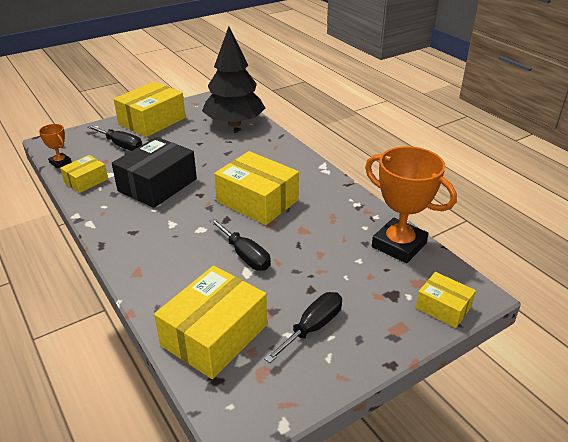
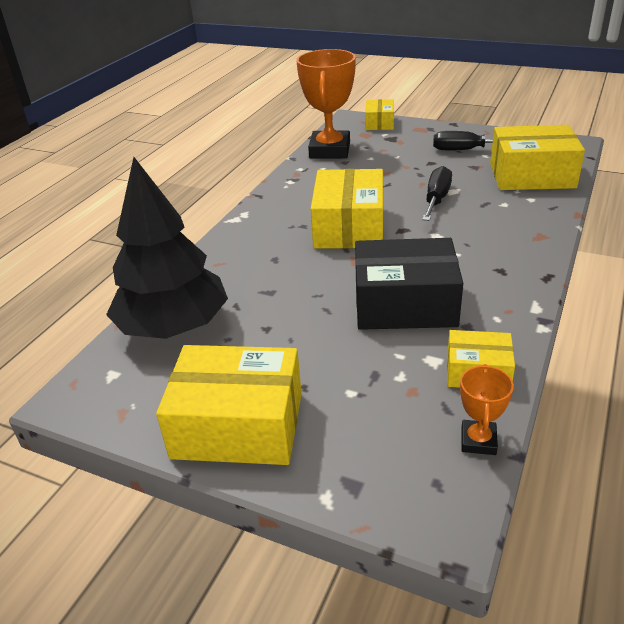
camera: 120 degrees left, 0 degrees up
(121, 145) = (353, 405): black screwdriver -> none

